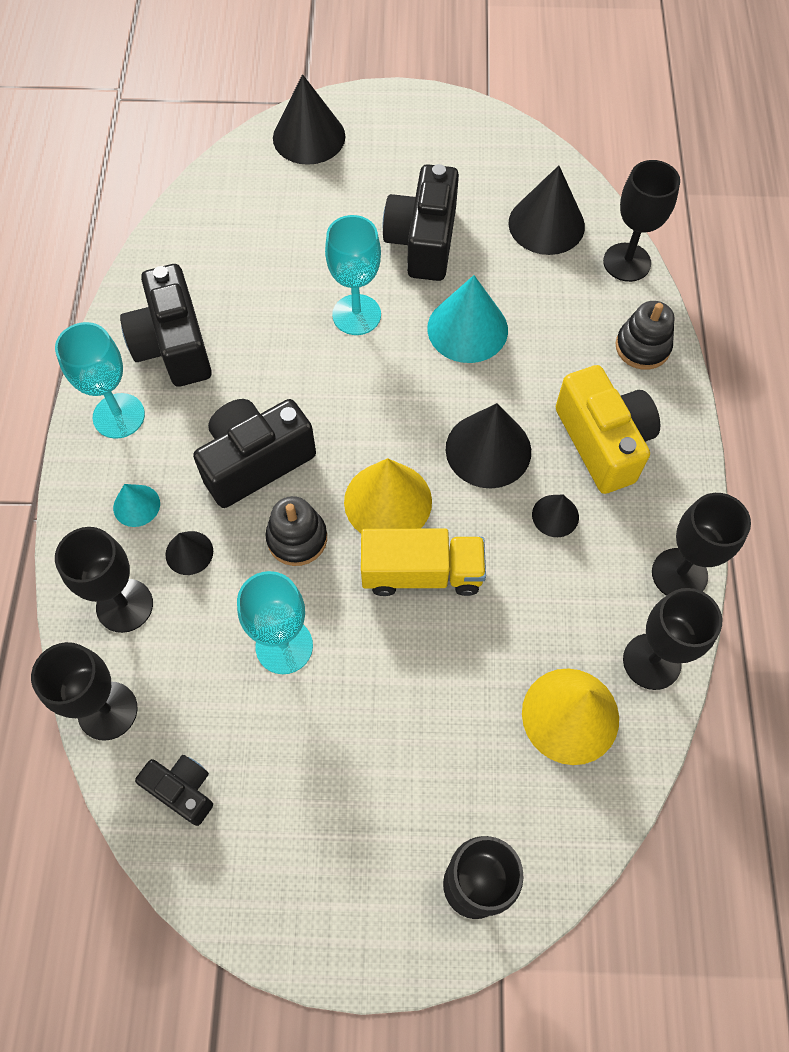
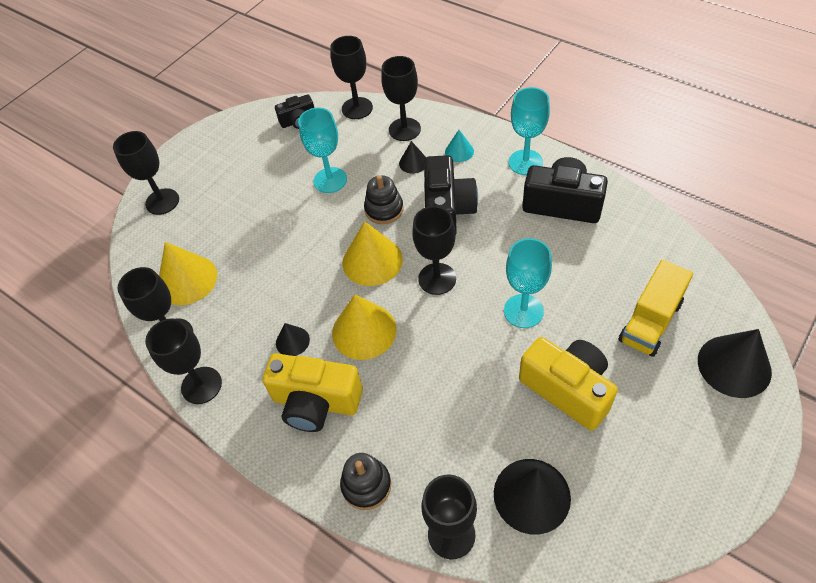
camera: 130 degrees right, 10 degrees down
(368, 416) = (437, 279): none -> black goblet
(422, 573) = (317, 255): yellow truck -> yellow truck (650, 321)
(423, 241) = (567, 389): black camera -> yellow camera
(467, 329) = (465, 373): turquoise cone -> none
(488, 450) = (364, 331): black cone -> yellow cone

